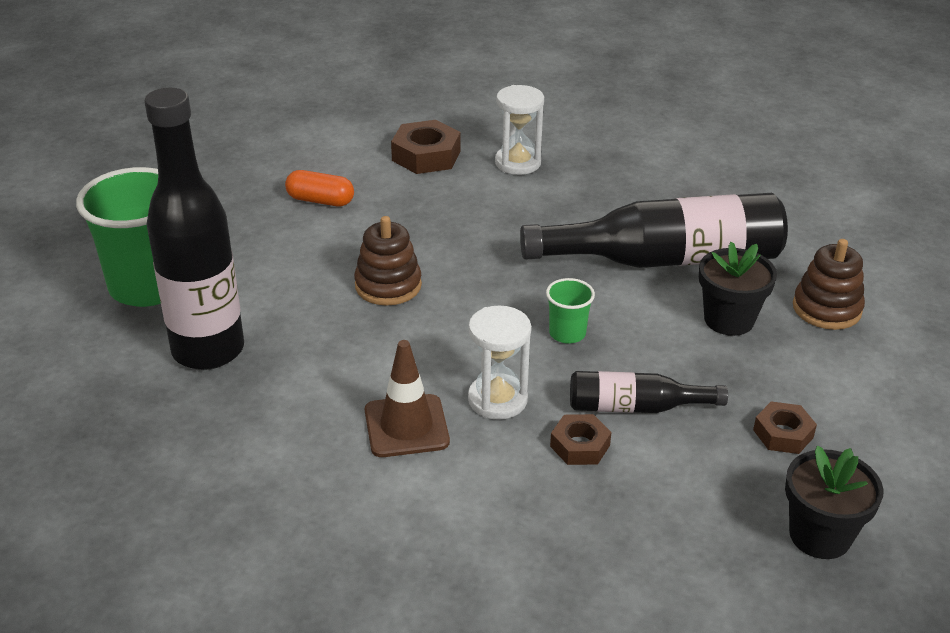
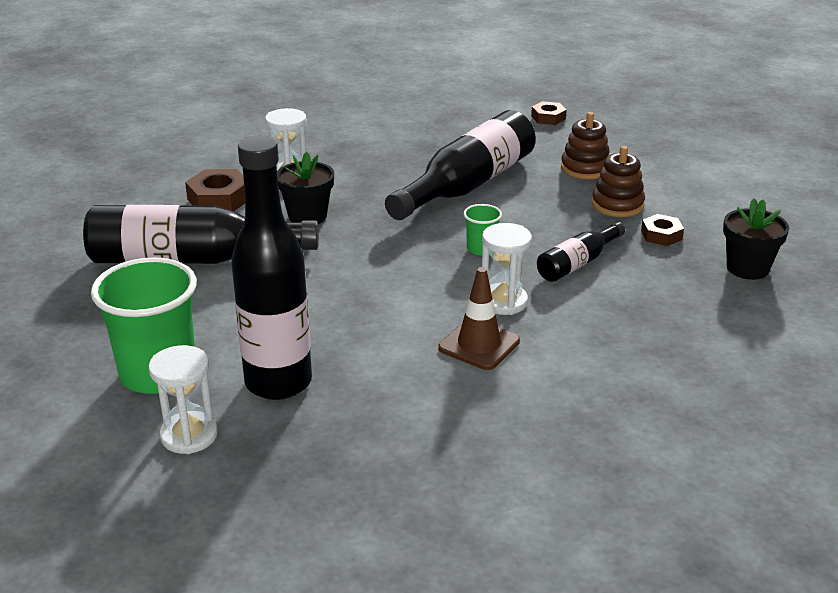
camera: 45 degrees left, 5 degrees down
(88, 351) = (189, 435): none -> white hourglass
(320, 200) = (191, 259): orange capsule -> black bottle
(388, 285) = (331, 282): brown stacking toy -> brown stacking toy (617, 205)
(580, 446) = (583, 297): brown nut -> brown nut (548, 118)
(729, 320) = (549, 198): black flower pot -> black flower pot (307, 216)

